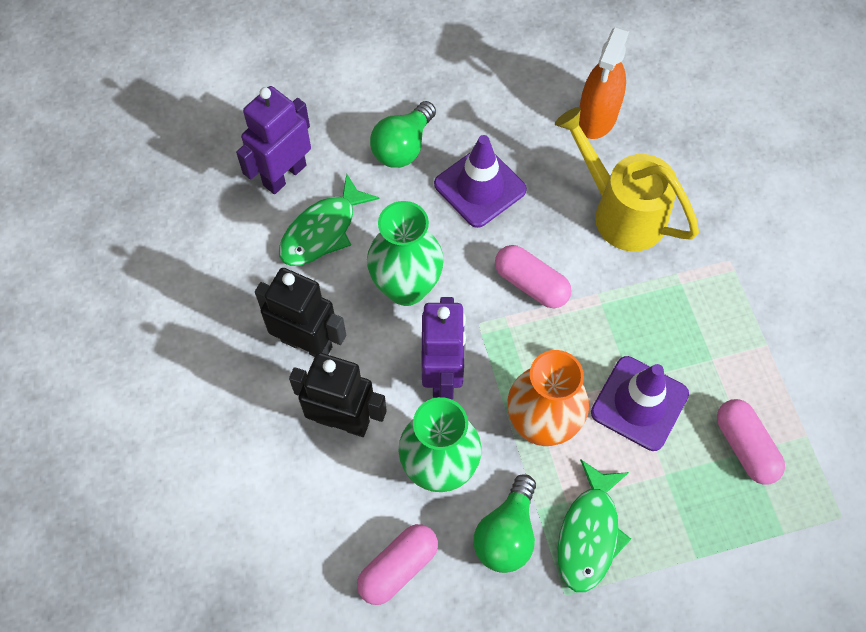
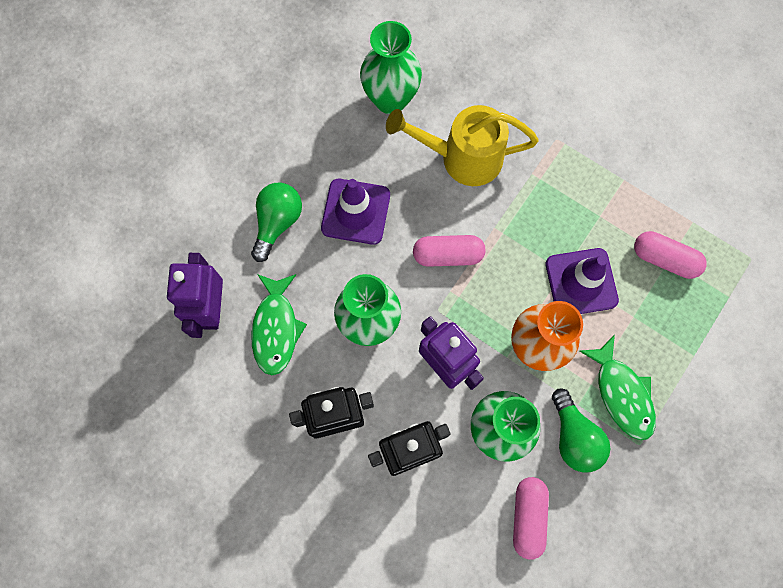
camera: 40 degrees left, 10 degrees up
(403, 147) = (277, 222): green light bulb -> green light bulb turned 150 degrees counterclockwise
(597, 117) = (390, 99): orange spray bottle -> green vase

